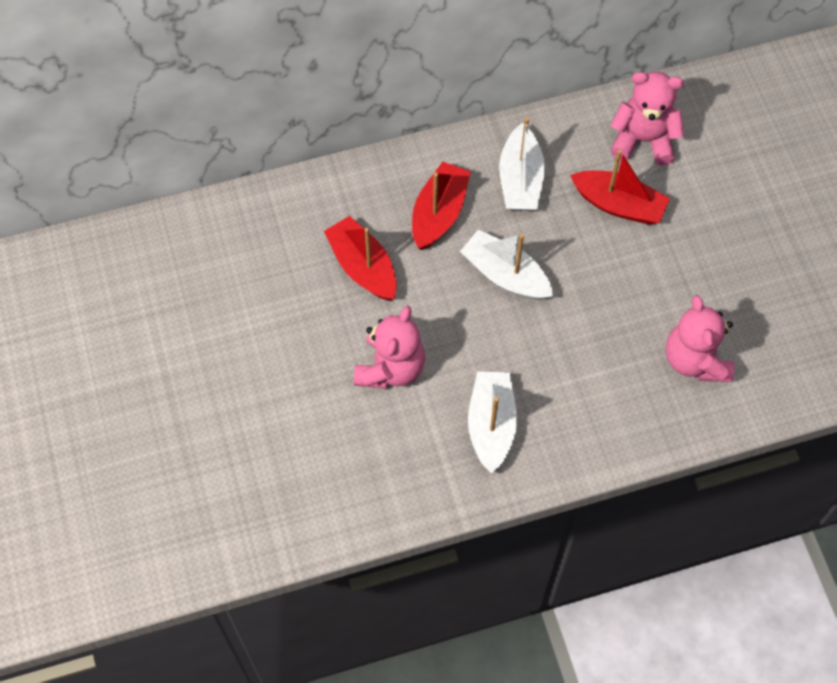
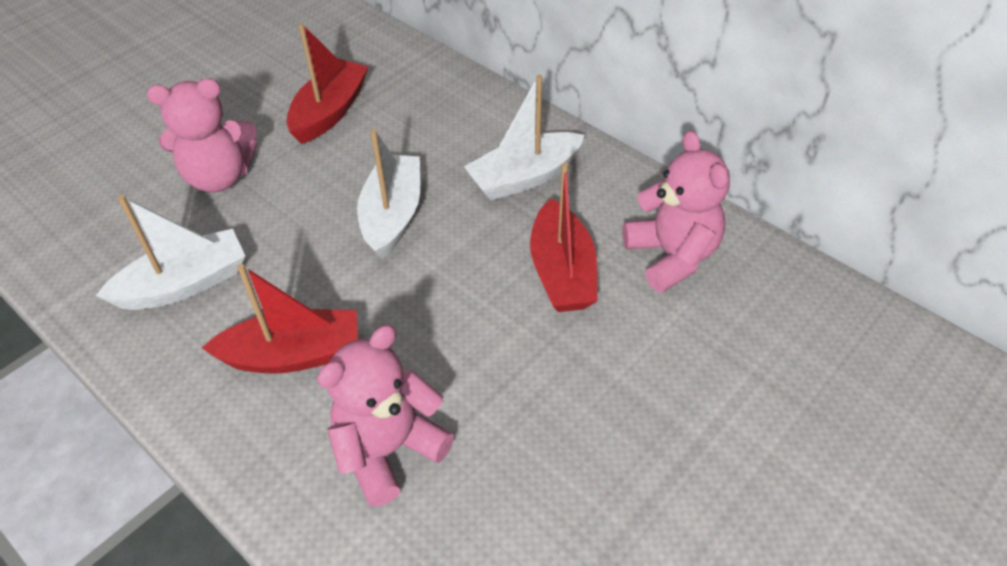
camera: 60 degrees right, 15 degrees down
(439, 213) = (433, 136): red boat -> red boat (293, 355)

